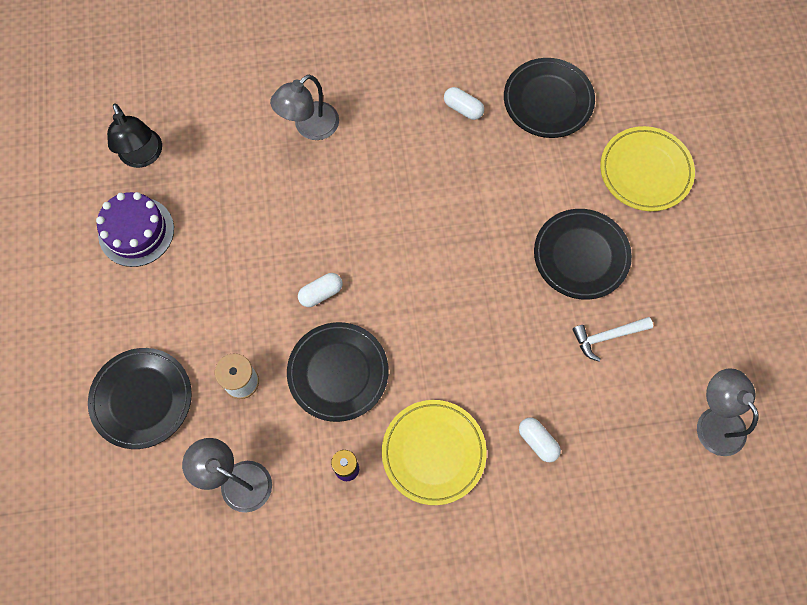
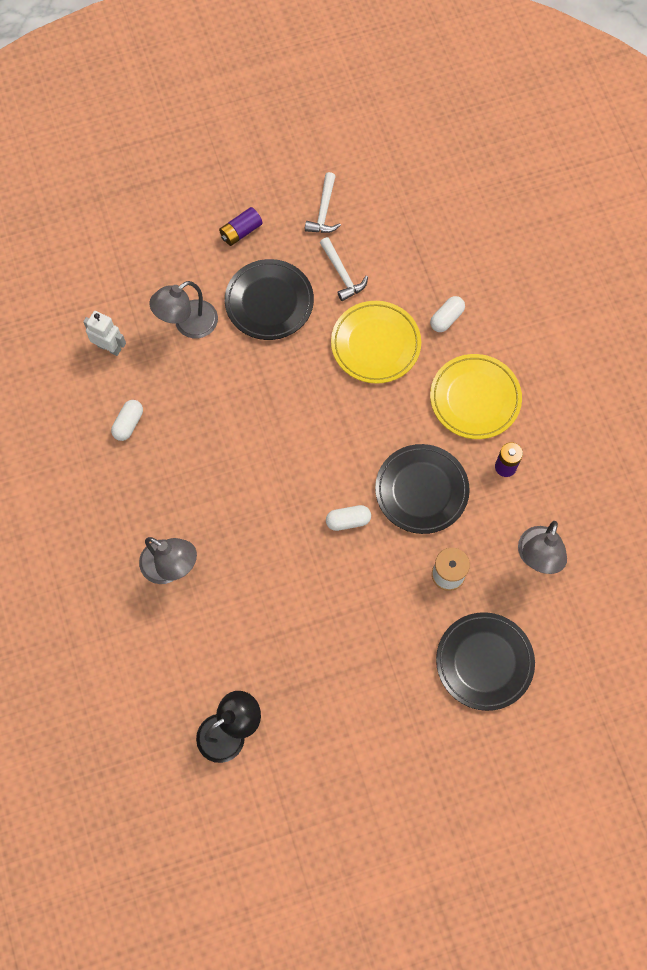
camera: 100 degrees left, 0 degrees up
(136, 231) = (316, 715): purple cake -> none
(321, 293) = (348, 520): white capsule -> white capsule turned 60 degrees counterclockwise
(548, 101) = (109, 347): black plate -> white robot
(645, 171) = (174, 257): yellow plate -> yellow plate (375, 344)
(670, 240) = (241, 232): none -> purple battery
(690, 331) = (324, 211): none -> white hammer
(714, 421) = (399, 189): grey lamp -> grey lamp (188, 325)

